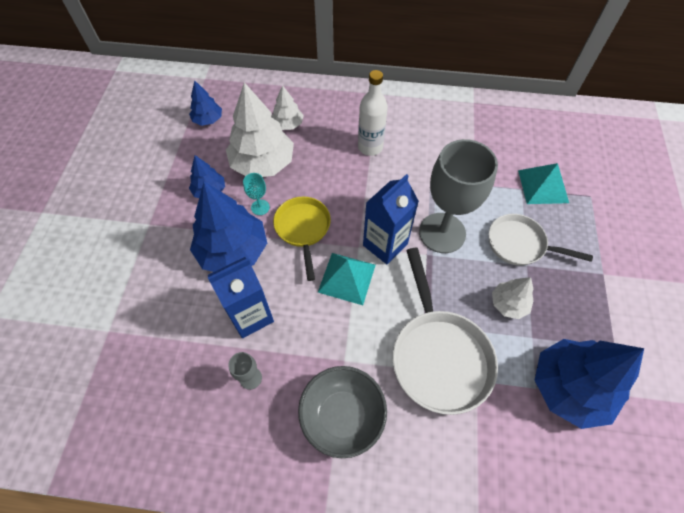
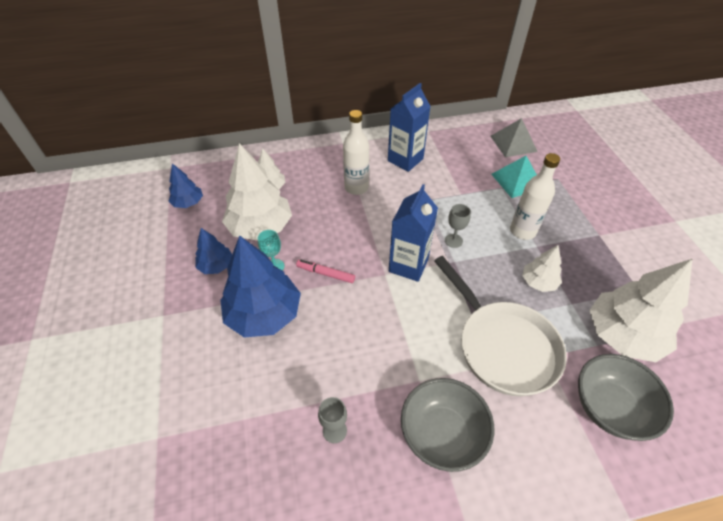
camera: 20 degrees left, 10 degrees down
(250, 316) = (308, 370): blue carton -> blue carton (405, 160)
(303, 229) = (325, 274): yellow pan -> pink marker
(346, 278) = (387, 305): turquoise pyramid -> none
(442, 233) = (453, 240): grey goblet -> grey goblet, size x0.41
(515, 452) = (610, 407): none -> grey bowl
(520, 244) = (522, 231): white pan -> white bottle
(561, 141) = (513, 143): none -> grey pyramid
(569, 387) = (623, 335): blue tree -> white tree

